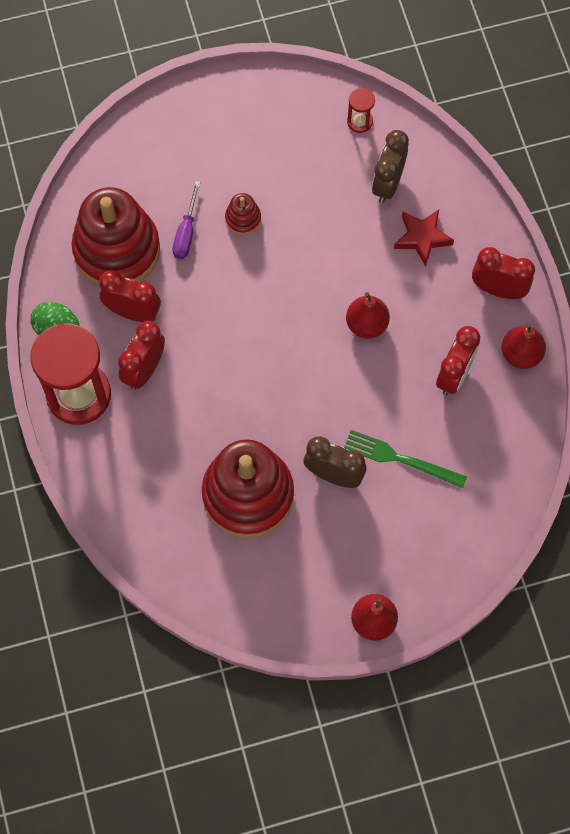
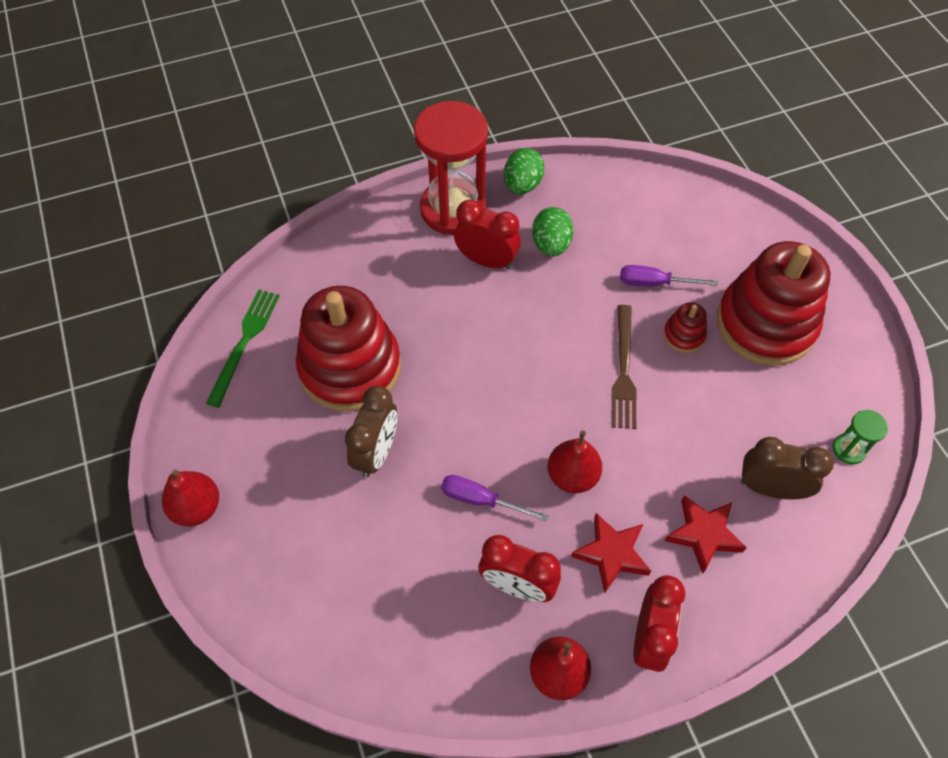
camera: 85 degrees right, 10 degrees down
(117, 250) = (620, 224): red stacking toy -> red stacking toy (765, 324)
(133, 312) = (551, 245): red clock -> green egg
(273, 271) = (623, 371): none -> brown fork
(359, 121) = (848, 449): red hourglass -> green hourglass
(382, 395) = (481, 500): none -> purple screwdriver
(400, 459) = (399, 525): green fork -> green fork (245, 342)
(433, 305) = (611, 554): none -> red star

